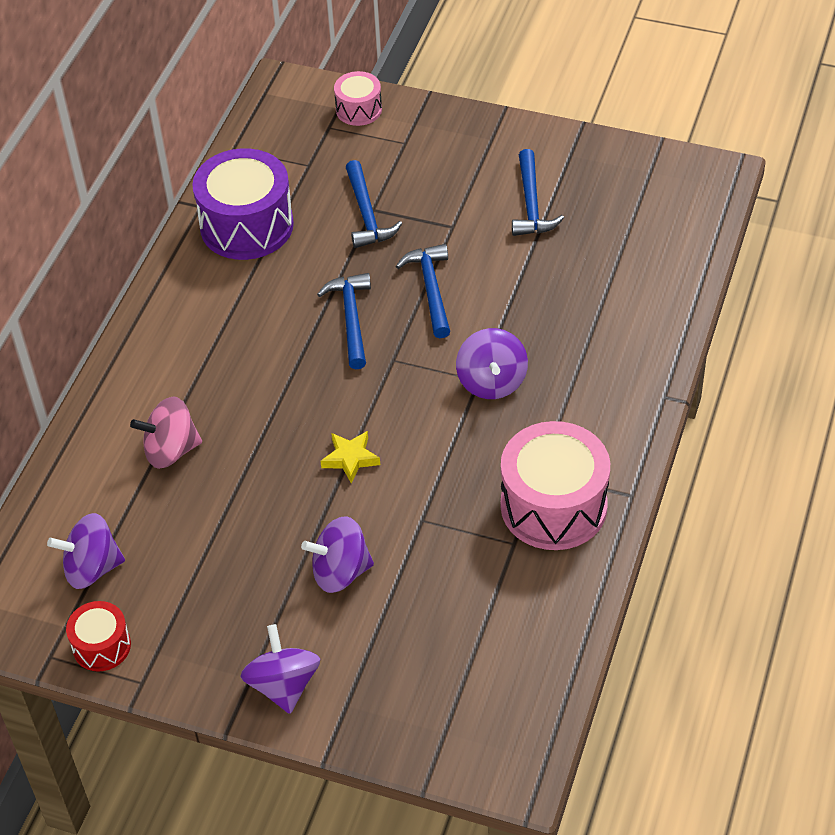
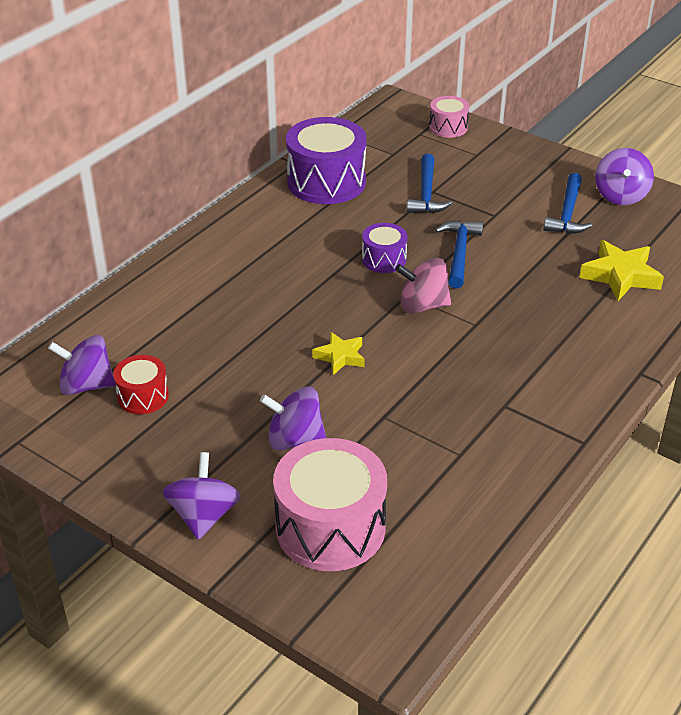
camera: 15 degrees right, 10 degrees down
(101, 646) = (64, 445): red drum -> red drum (143, 396)
(171, 450) = (193, 317): pink spinning top -> pink spinning top (422, 305)
(351, 319) = (384, 259): blue hammer -> purple drum
(491, 382) = (486, 328): purple spinning top -> purple spinning top (620, 195)
(553, 506) = (507, 434): pink drum -> pink drum (330, 527)
(611, 276) = (620, 276): none -> yellow star

